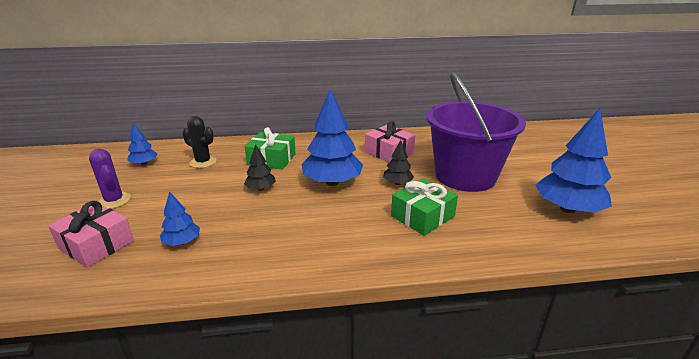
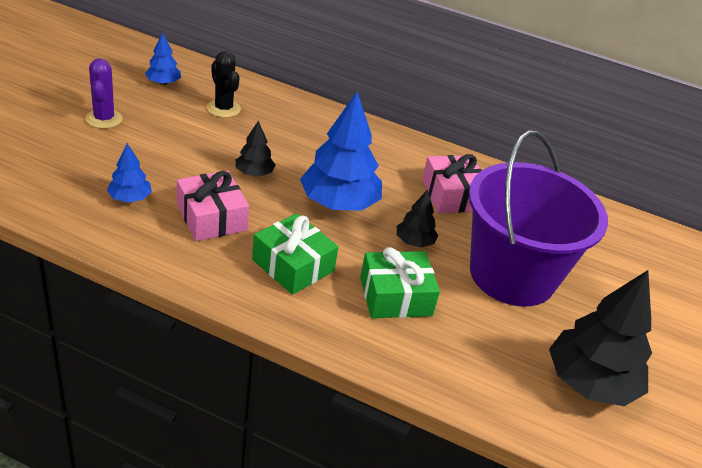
camera: 25 degrees right, 10 degrees up
(96, 244) = (58, 163): pink gift -> pink gift (212, 217)
(271, 159) = (300, 139): green gift -> green gift (293, 265)
(567, 209) = (590, 383): blue tree -> black tree

